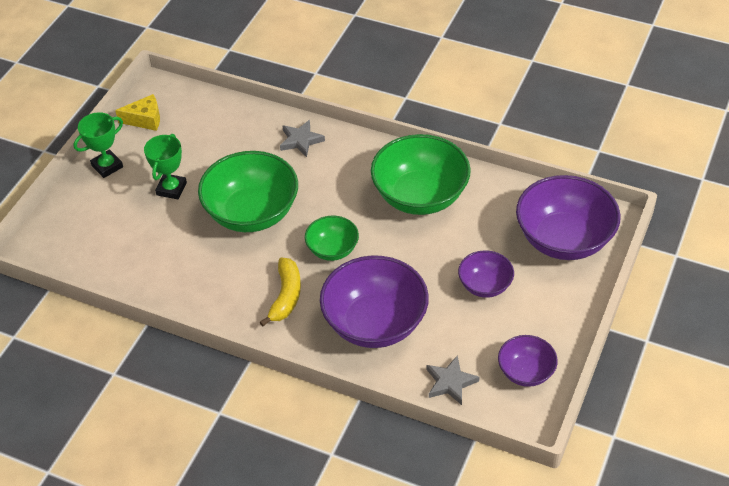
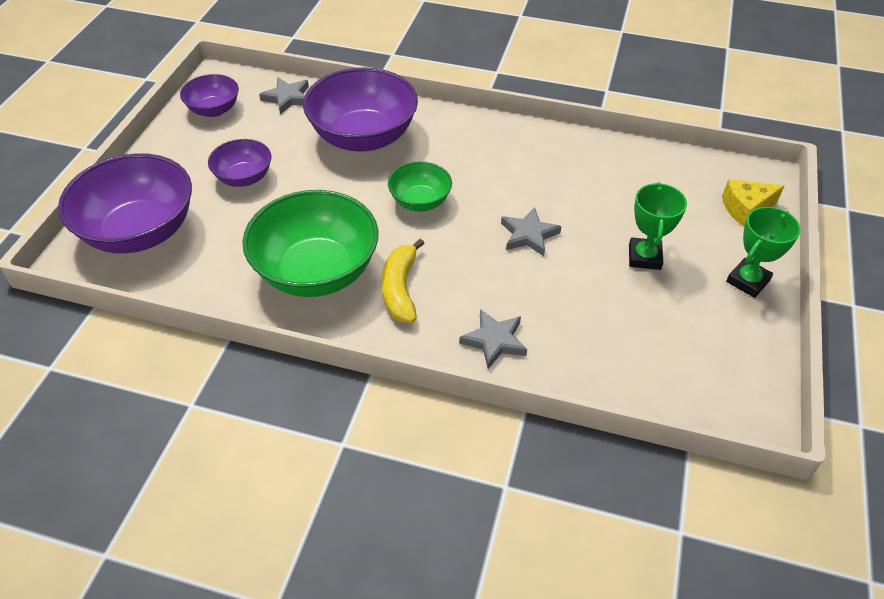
camera: 170 degrees right, 0 degrees up
(145, 119) = (741, 358): yellow cheese -> yellow cheese (745, 208)
(252, 213) = (529, 235): green bowl -> grey star
(286, 296) = (461, 153): yellow banana -> yellow banana (400, 289)

